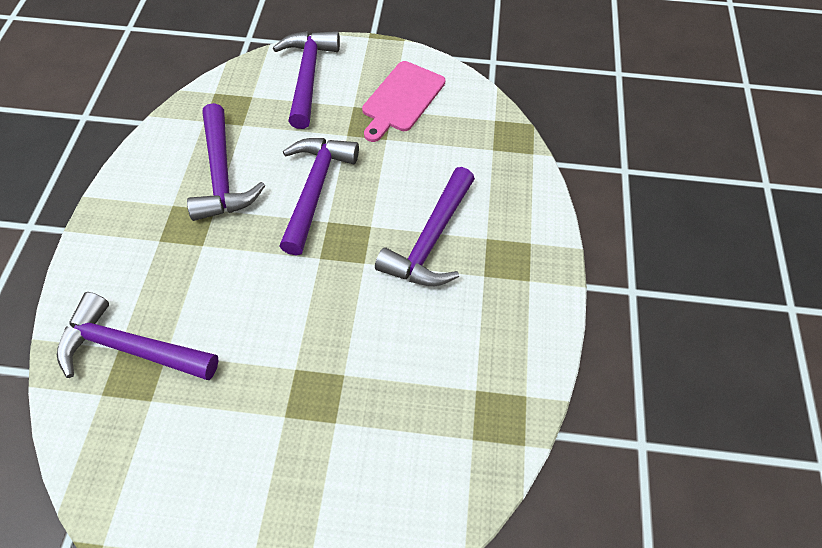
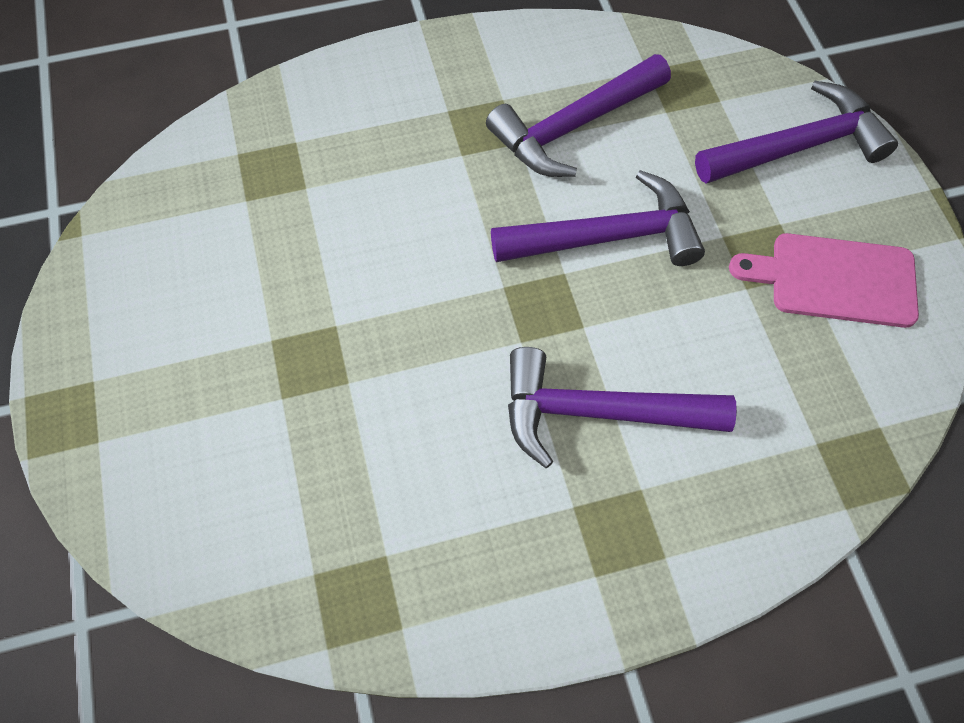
camera: 70 degrees right, 5 degrees up
(131, 348) = (300, 152): purple hammer -> none

